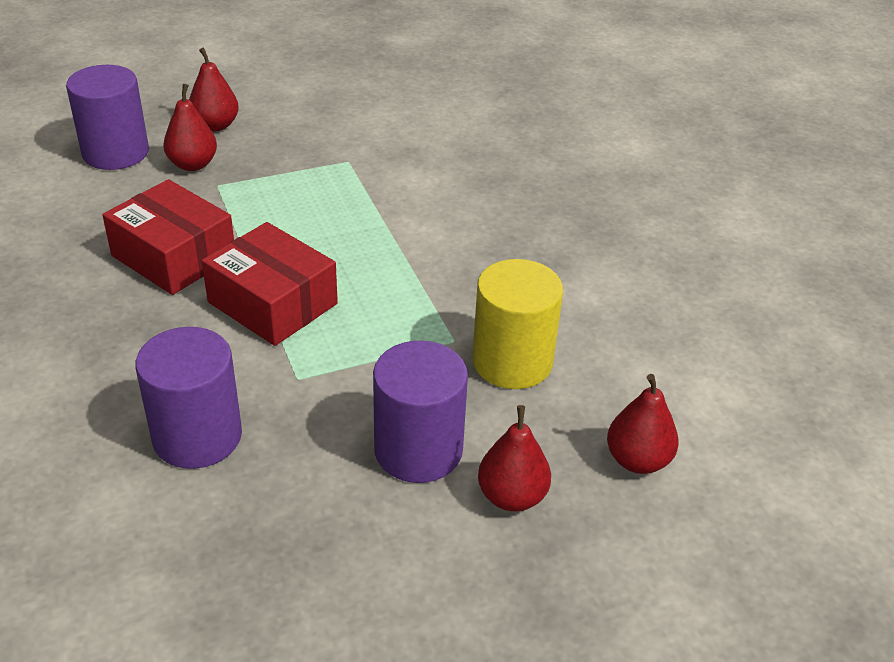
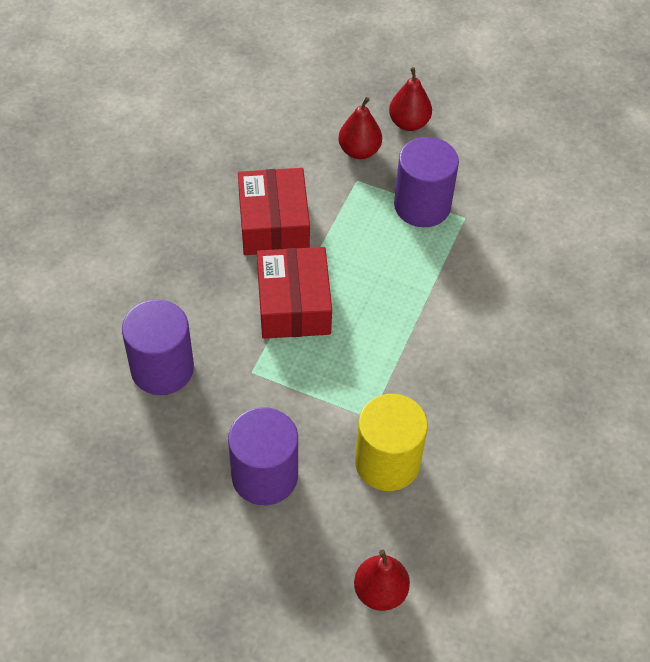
camera: 45 degrees right, 15 degrees up
(115, 153) = (322, 107): purple cylinder -> purple cylinder (422, 205)
(512, 496) = (281, 549): red pear -> none

